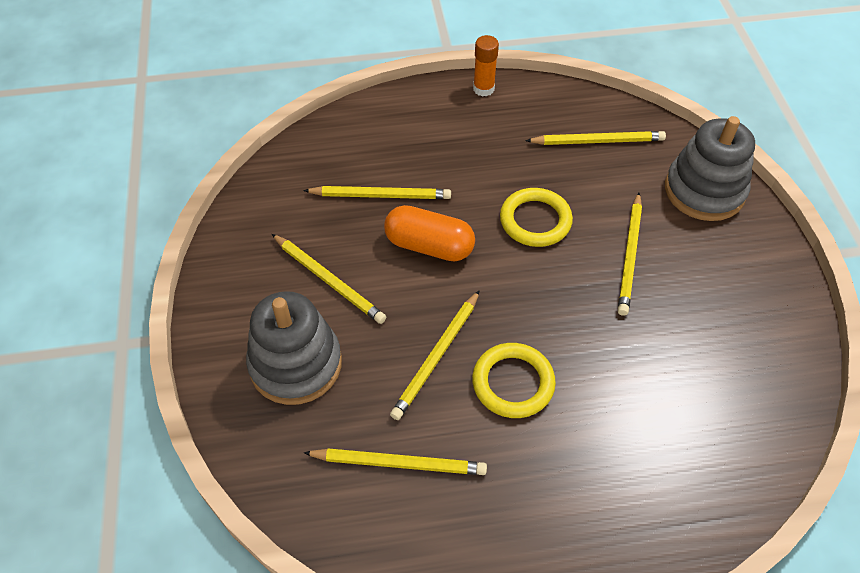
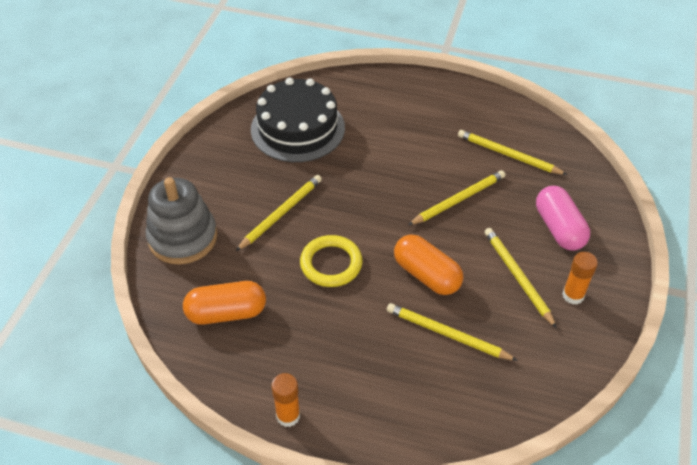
camera: 155 degrees left, 5 degrees down
(261, 282) = (573, 295): none -> orange glue stick
(296, 364) = (559, 228): grey stacking toy -> pink capsule
(513, 383) = (416, 169): yellow ring -> none
(597, 141) = (226, 313): yellow pencil -> orange capsule
(710, 386) = (298, 128): none -> black cake

